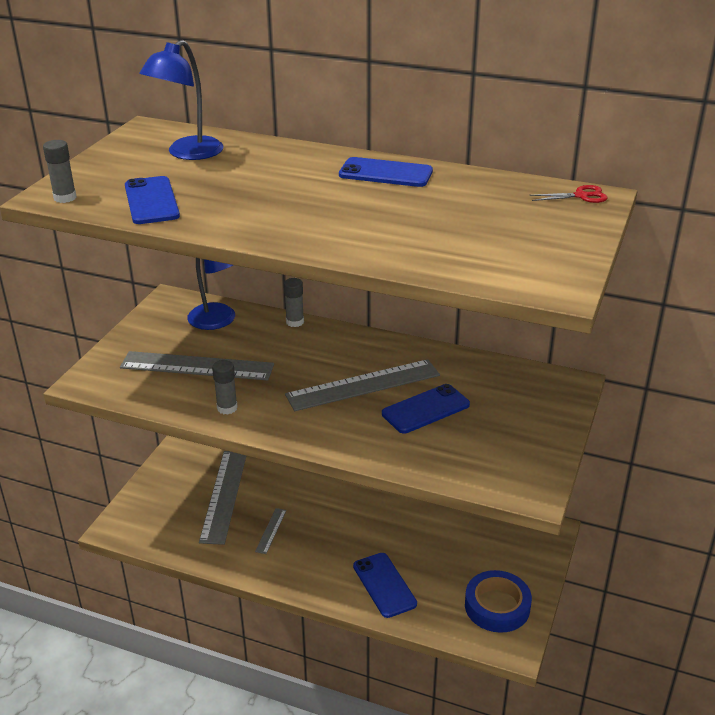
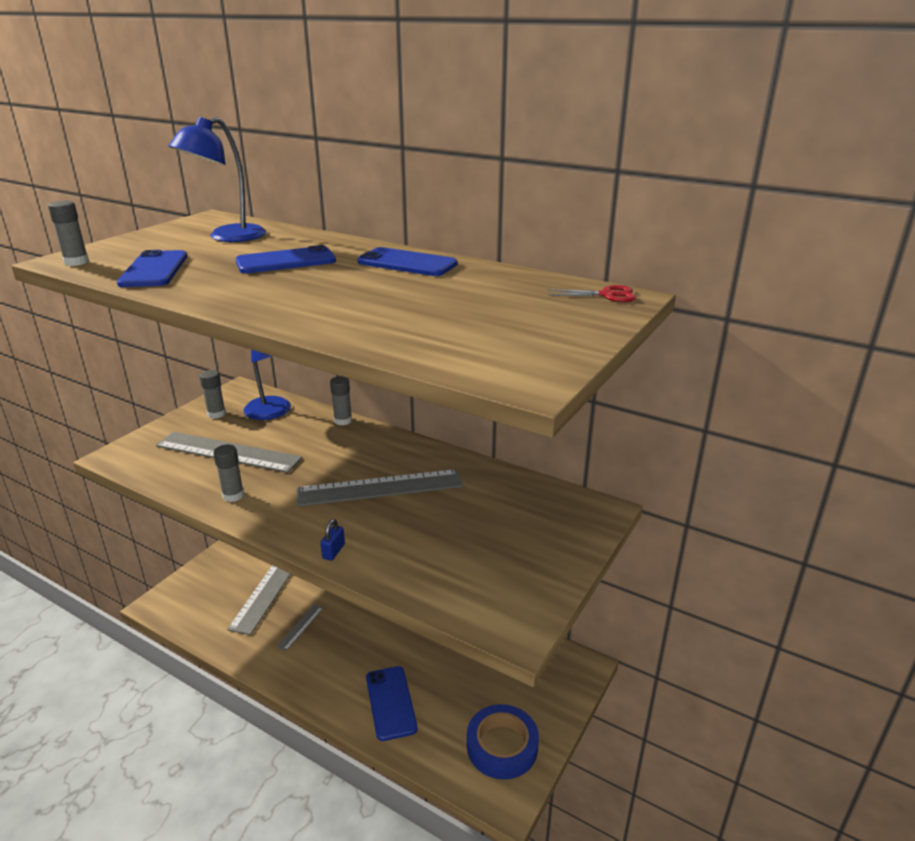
camera: 10 degrees right, 5 degrees down
(161, 328) = (216, 414): none -> grey glue stick
(349, 447) = (333, 551): none -> blue padlock
(425, 409) = (433, 520): blue phone -> blue phone (286, 261)

